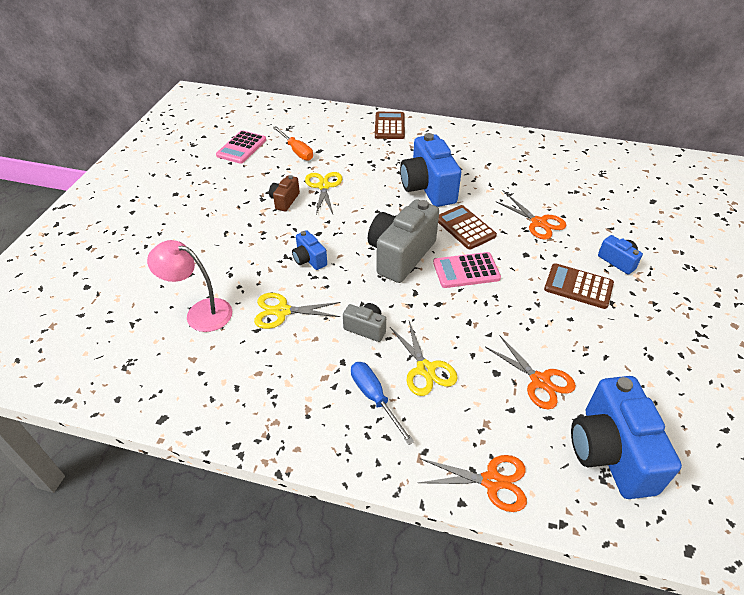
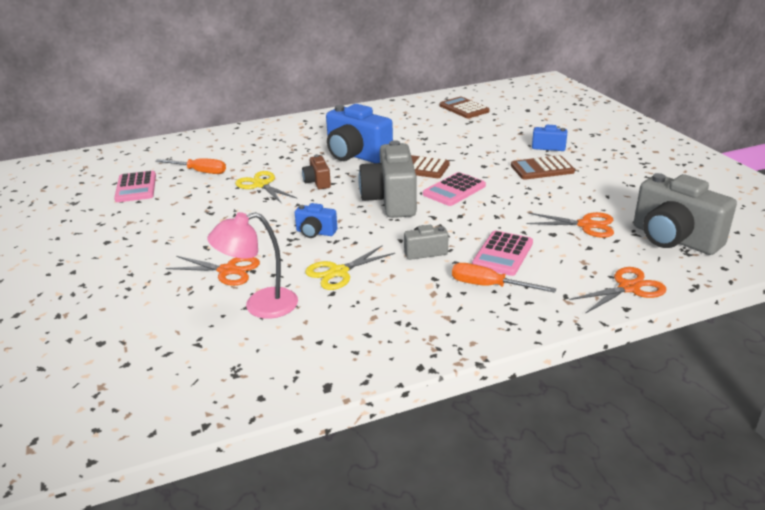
camera: 35 degrees left, 15 degrees down
(285, 200) = (236, 206): brown camera -> brown camera (317, 182)
(374, 398) = (489, 286): blue screwdriver -> orange screwdriver
(389, 126) = (268, 130): brown calculator -> brown calculator (464, 108)
(425, 369) = (503, 254): yellow scissors -> pink calculator
(539, 223) = (469, 146): orange scissors -> orange scissors (228, 271)
(610, 452) = (674, 239): blue camera -> grey camera

